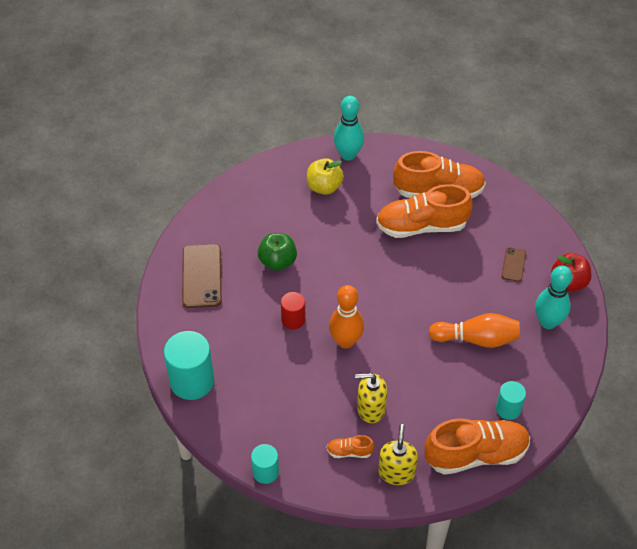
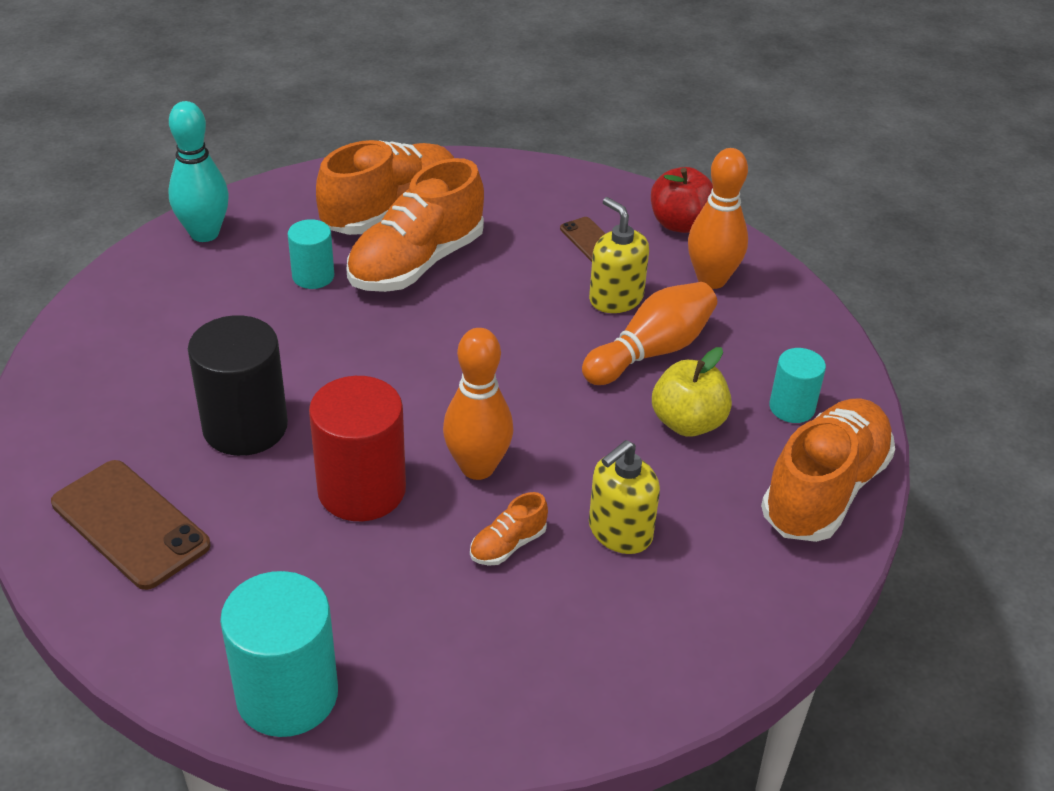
camera: 45 degrees left, 10 degrees down
(265, 472) = (571, 740): turquoise cylinder -> turquoise cylinder (313, 276)
(277, 262) = (245, 427): green apple -> black cylinder
(293, 319) = (361, 490): red cylinder -> red cylinder, size x1.78
(324, 187) = (212, 291): yellow apple -> yellow apple (687, 423)
(349, 452) = (660, 612): orange shoe -> orange shoe (508, 545)
(396, 472) = (756, 590): yellow soap dispenser -> yellow soap dispenser (615, 298)
(548, 322) = (711, 280): turquoise bowling pin -> orange bowling pin

